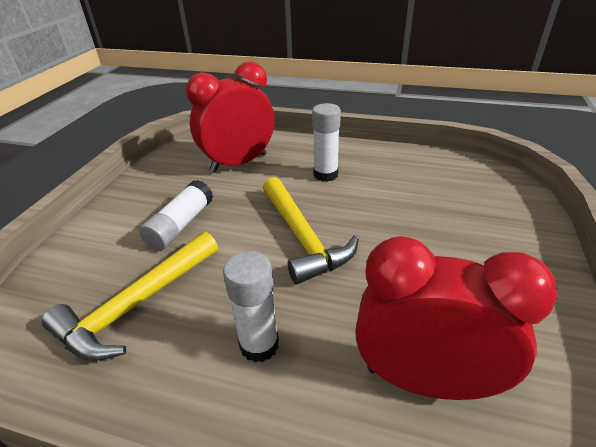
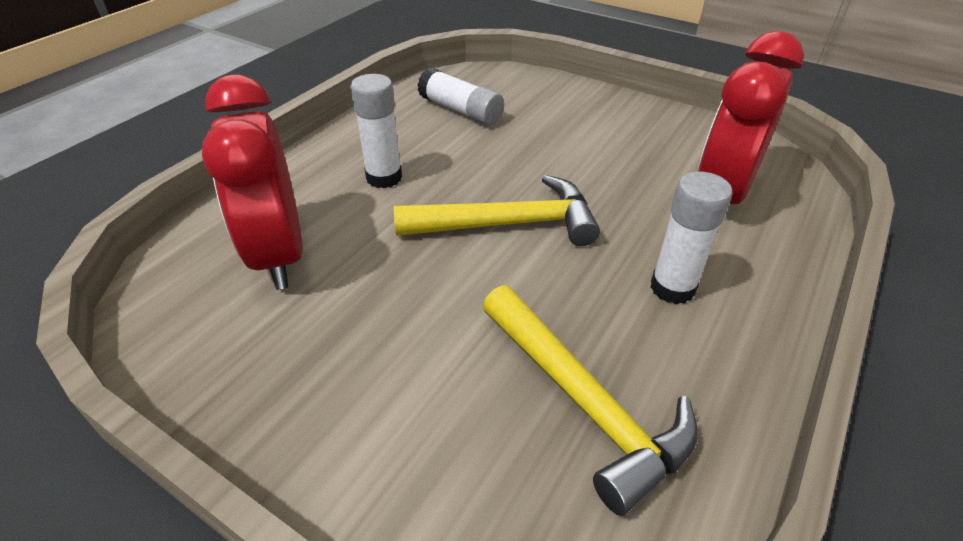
camera: 75 degrees left, 5 degrees up
(181, 225) = (417, 342): white glue stick -> white glue stick (461, 110)

